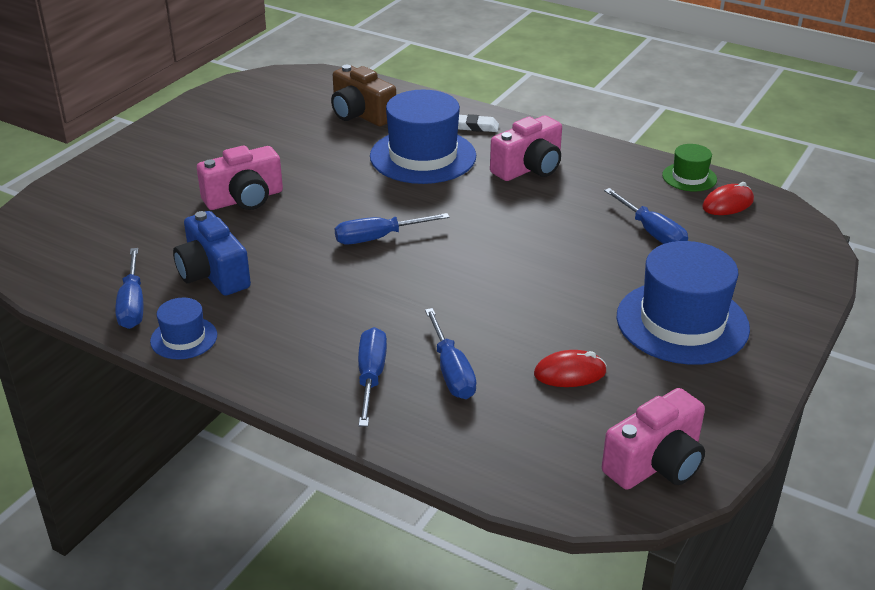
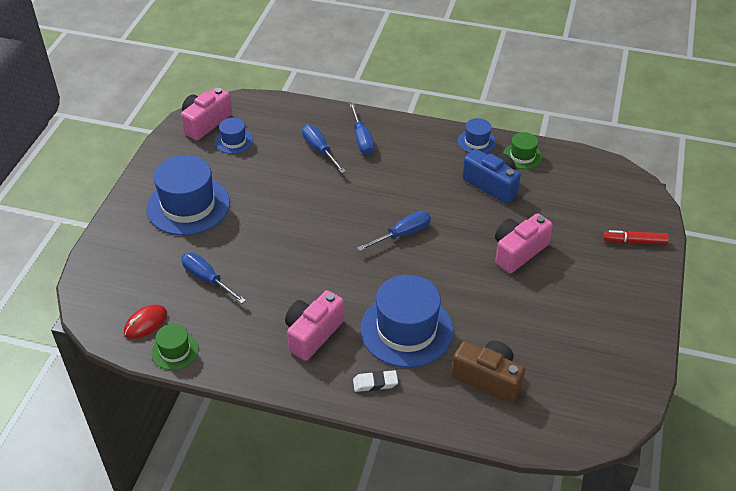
camera: 165 degrees right, 10 degrees up
(95, 186) = (634, 241): none -> red marker
(133, 304) = (522, 156): blue screwdriver -> green hat
(570, 373) = (254, 161): red mouse -> none
(602, 415) = (234, 141): none -> blue hat

